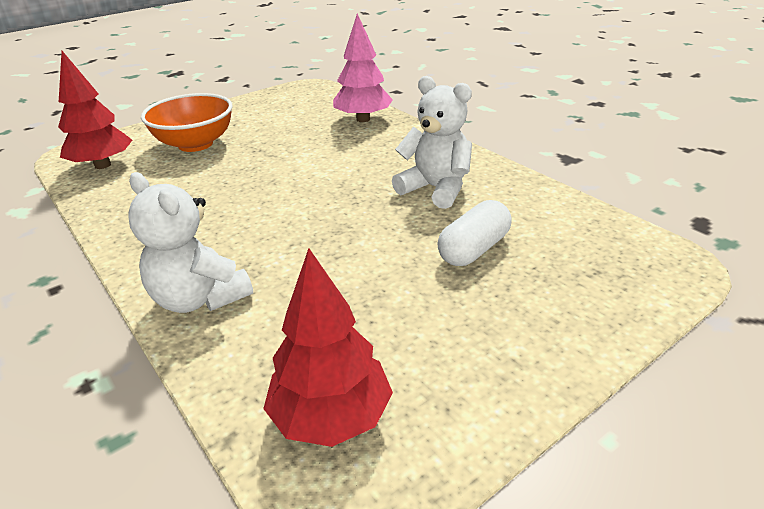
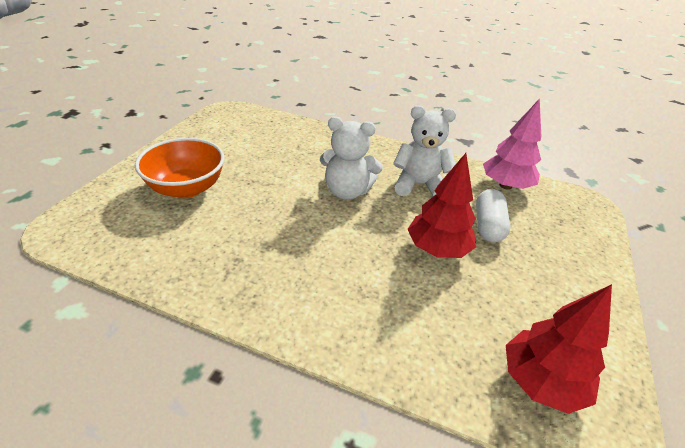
camera: 35 degrees left, 5 degrees up
(102, 165) = (114, 233): red tree -> red tree (437, 249)
(200, 298) = (359, 332): white teddy bear -> white teddy bear (347, 191)
(363, 119) = (306, 135): pink tree -> pink tree (505, 185)

